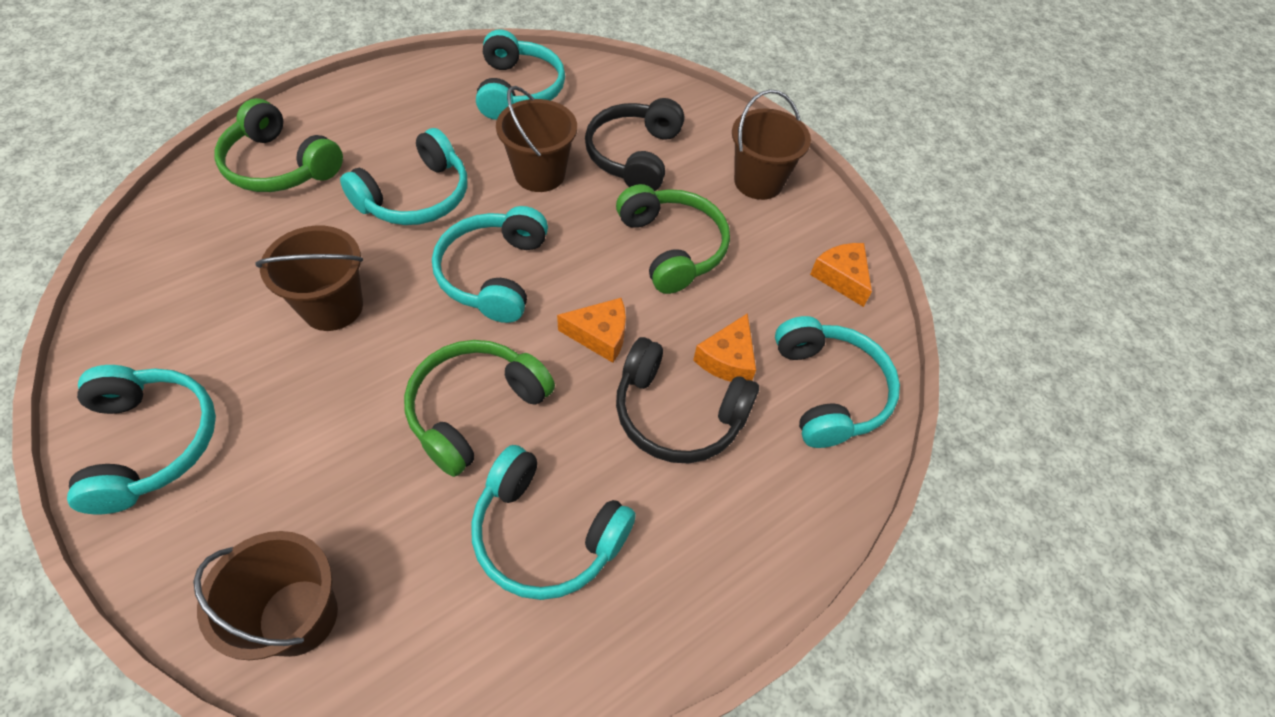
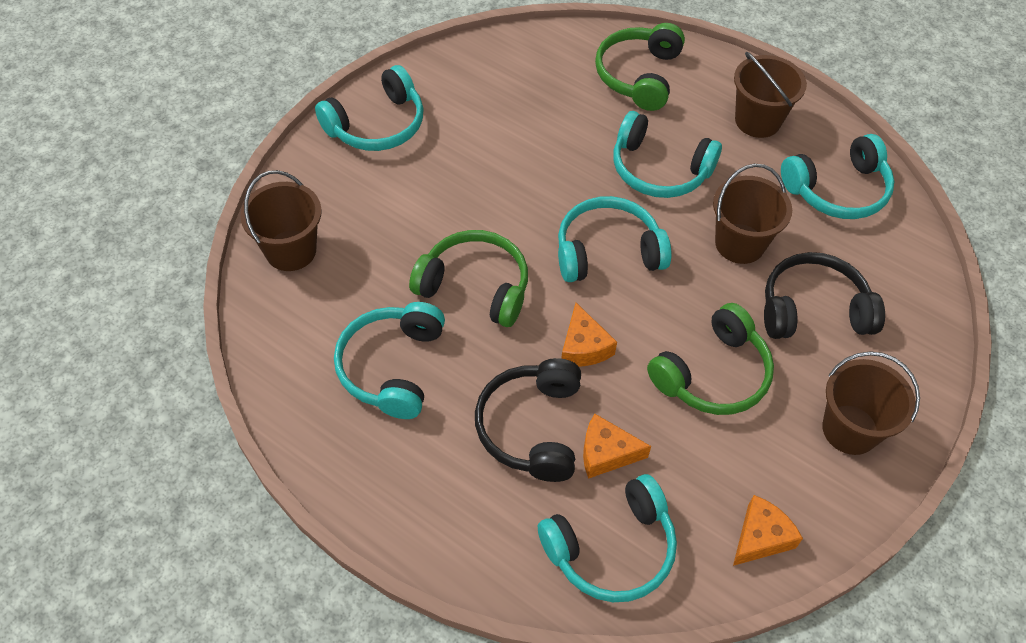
camera: 75 degrees right, 0 degrees up
(332, 307) = (523, 166): brown bucket -> brown bucket (757, 120)

